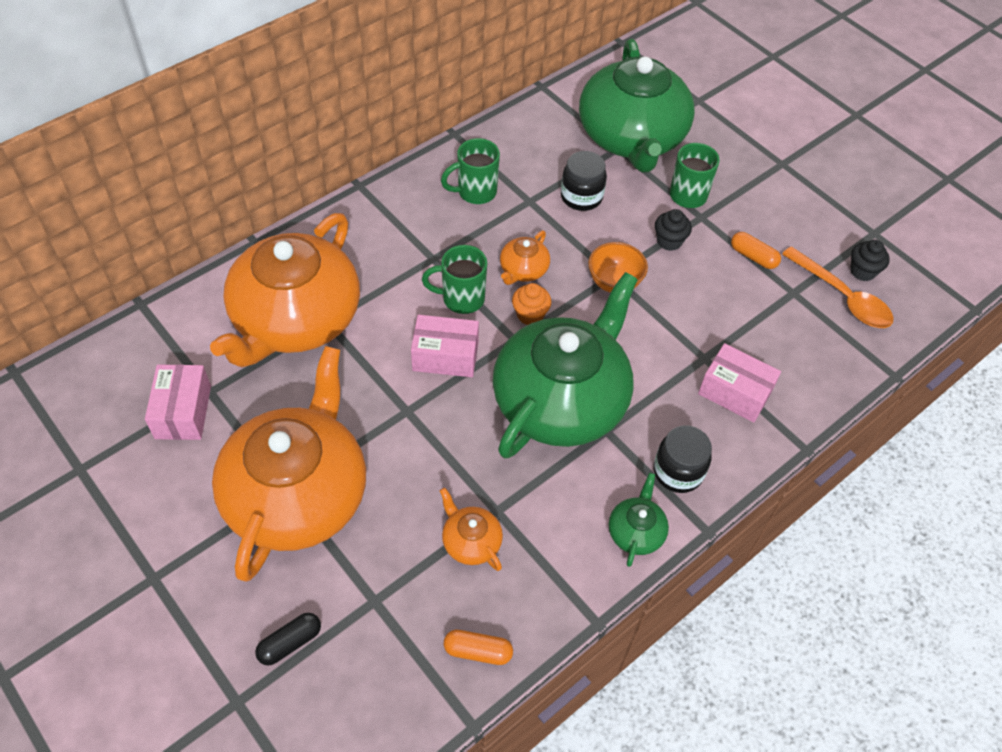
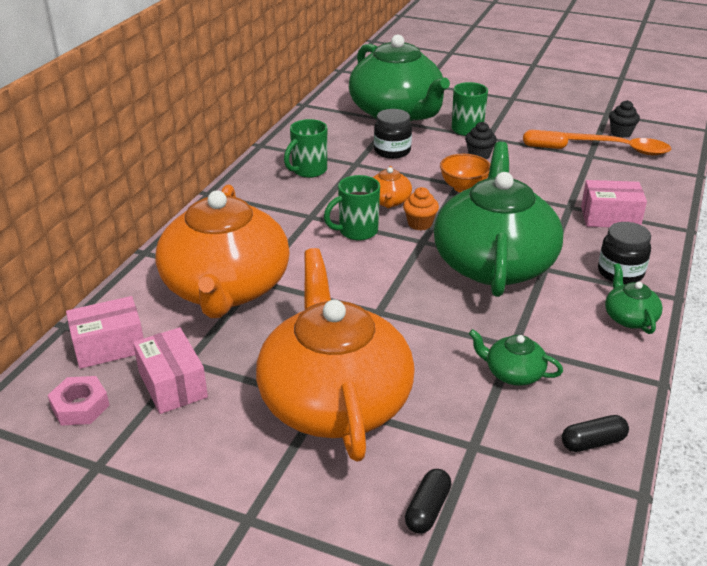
camera: 25 degrees left, 20 degrees down
(102, 401) = (80, 406): none -> pink nut
(445, 356) = (377, 268): pink box -> pink box (109, 346)
(471, 541) = (513, 373): orange teapot -> green teapot
(478, 651) = (593, 442): orange capsule -> black capsule

